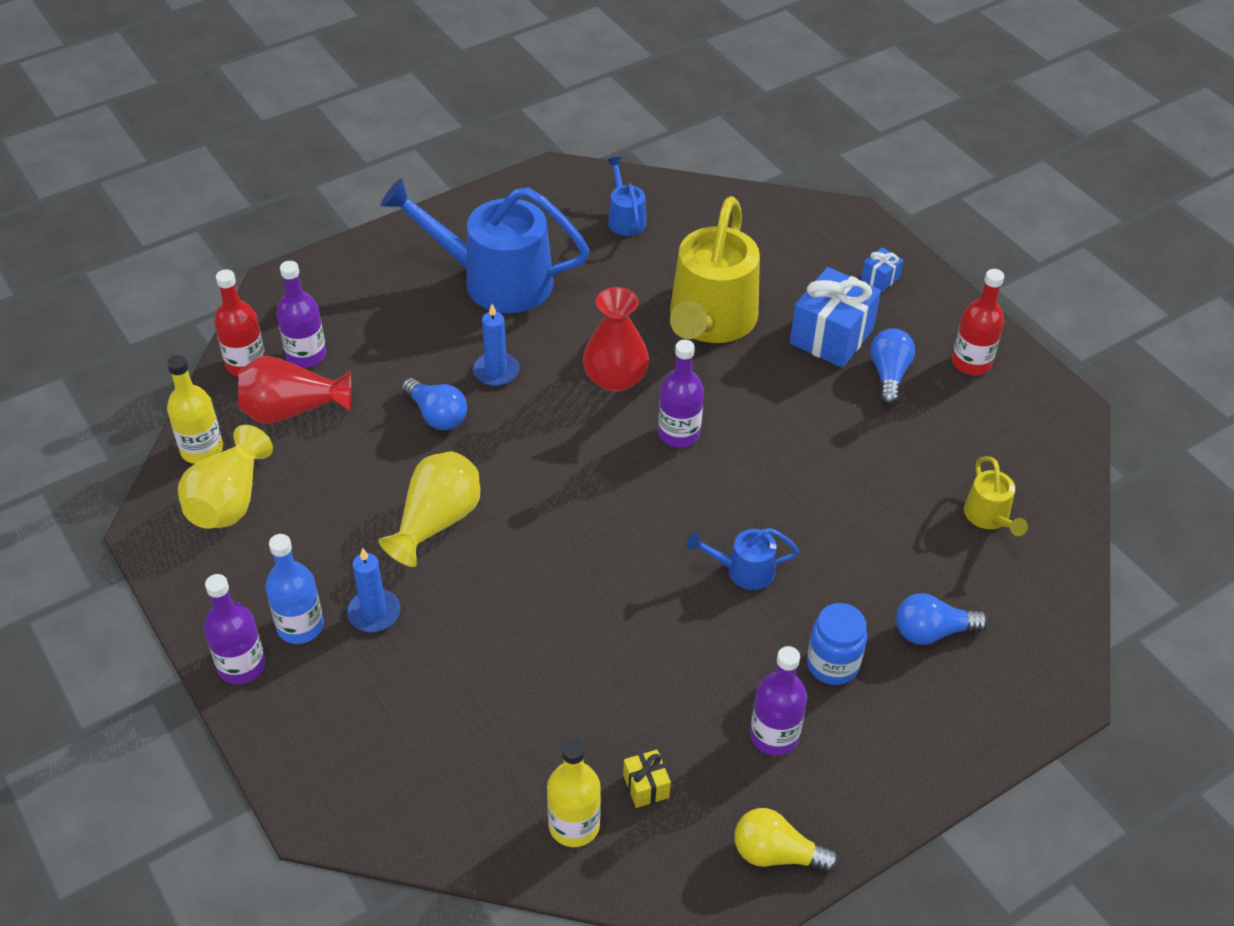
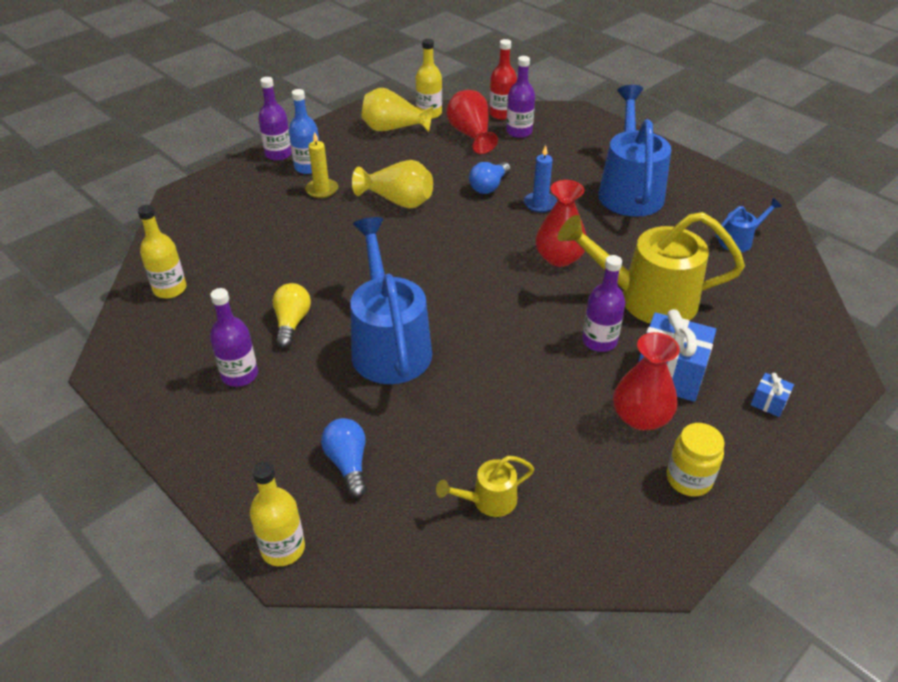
camera: 80 degrees right, 5 degrees down
(374, 613) = (322, 190): blue candle -> yellow candle
(646, 786) = (197, 316): yellow gift -> none
(679, 434) = (515, 296): purple bottle -> purple bottle (599, 341)
(743, 571) = (388, 344): blue watering can -> blue watering can, size x2.17
(776, 854) = (141, 385): yellow light bulb -> yellow light bulb (292, 323)
(832, 664) = (307, 402): blue jar -> none
(889, 375) = (640, 417): blue light bulb -> red vase
(971, 362) = (689, 479): red bottle -> yellow jar
(1044, 701) = (283, 548): none -> yellow bottle

